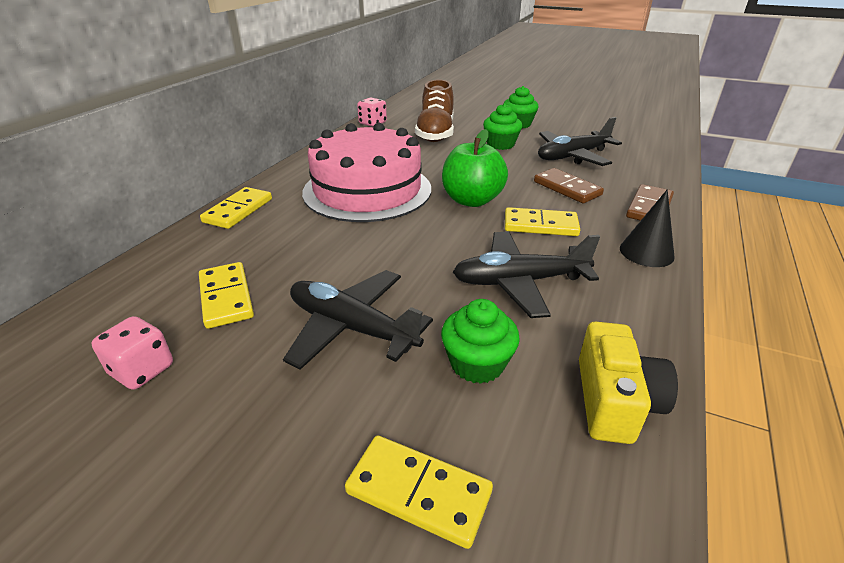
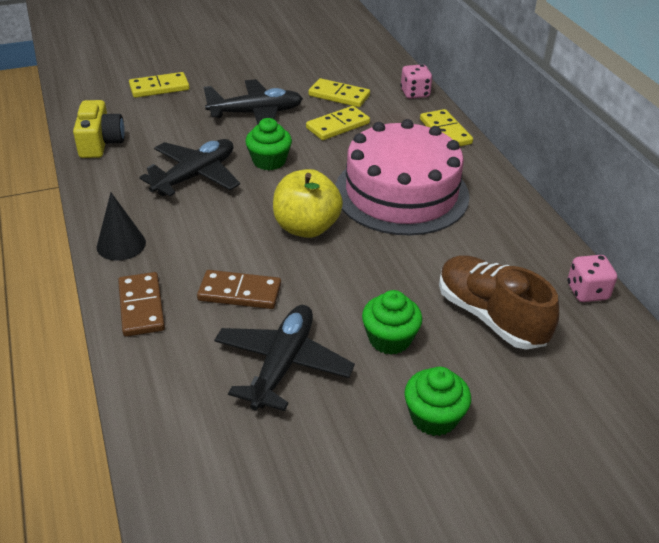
camera: 135 degrees right, 5 degrees up
(142, 370) = (314, 66): pink dice -> pink dice (415, 93)
(472, 200) = (306, 227): green apple -> yellow apple
(477, 363) = (177, 128): green cupcake -> green cupcake (269, 161)
(540, 225) = (223, 230): yellow domino -> yellow domino (338, 126)
(614, 401) = (100, 142): yellow camera -> yellow camera turned 150 degrees counterclockwise

